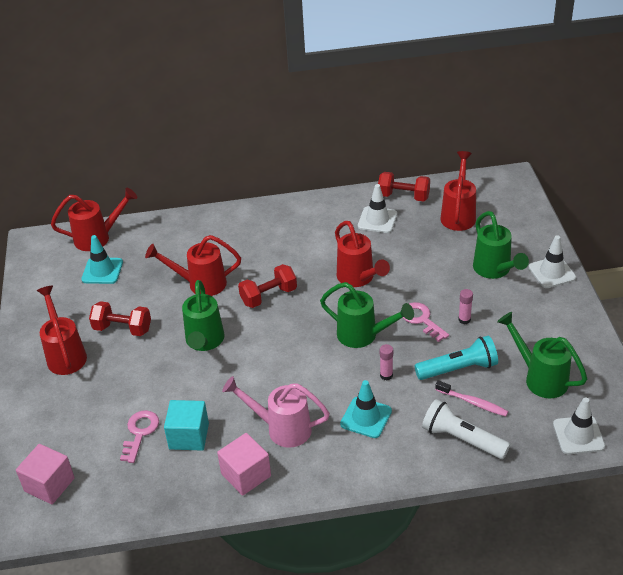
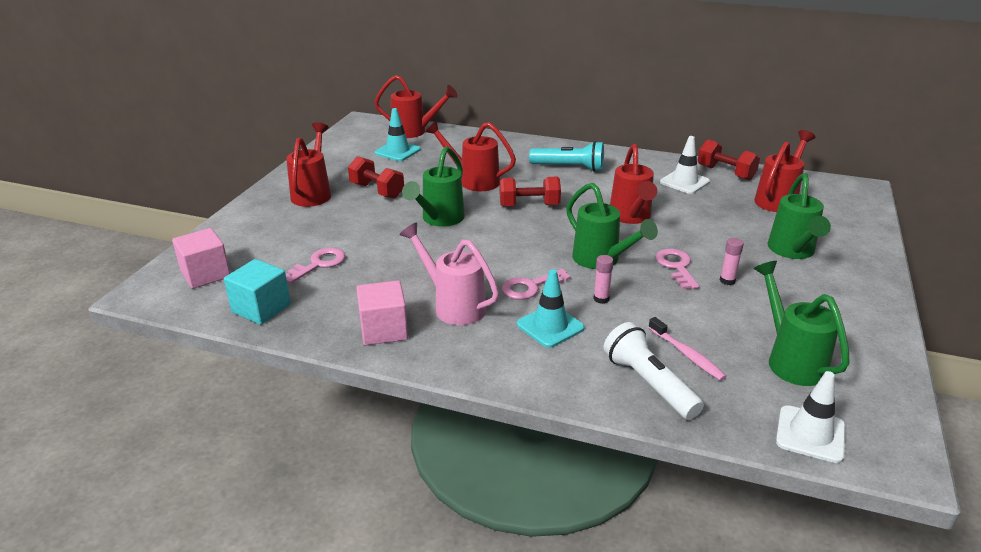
camera: 25 degrees right, 10 degrees down
(189, 436) = (359, 281): turquoise cube -> turquoise cube (261, 308)
(327, 385) = (530, 287): none -> pink key
(458, 369) = (690, 319): turquoise flashlight -> turquoise flashlight (569, 168)
(552, 272) = (865, 272): white traffic cone -> none

